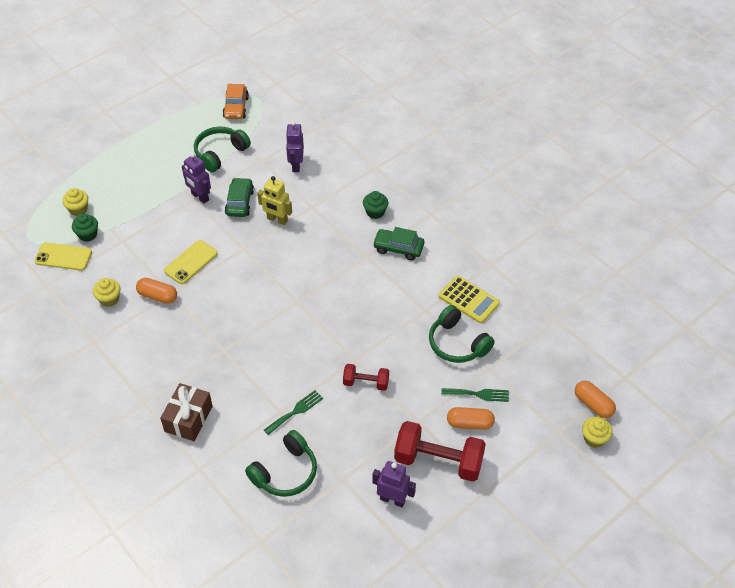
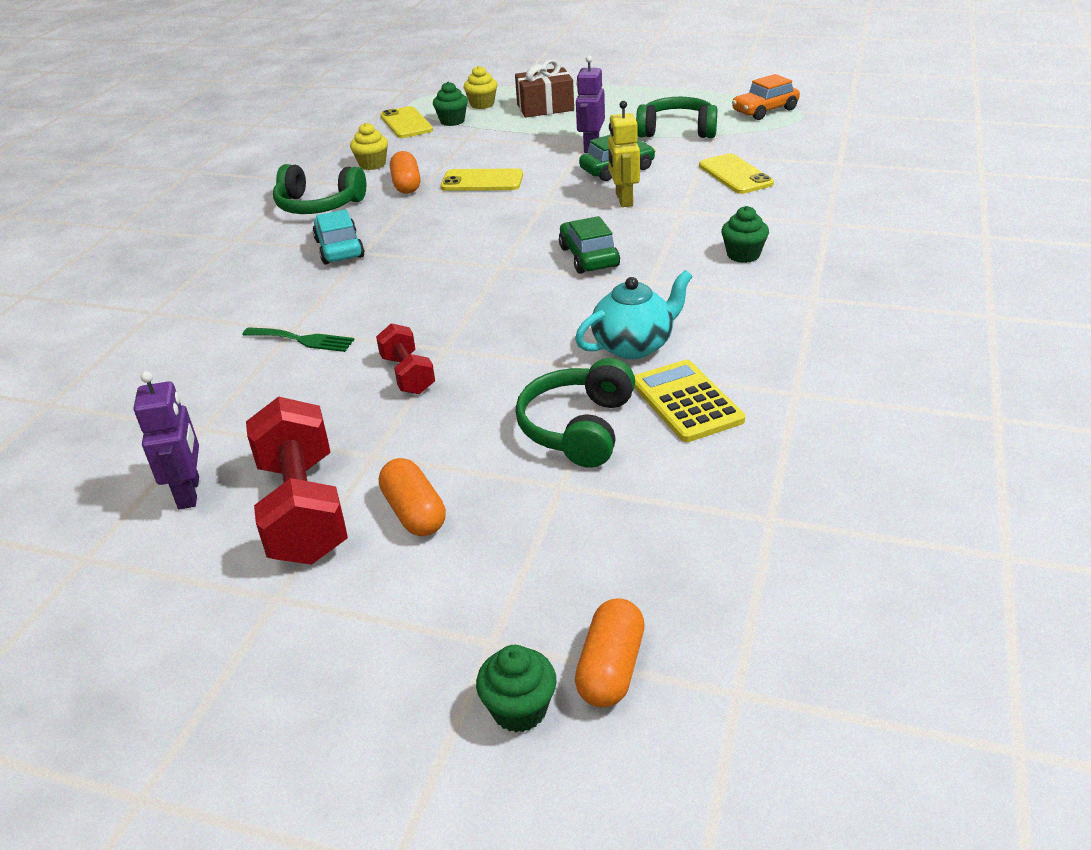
camera: 60 degrees right, 15 degrees down
(188, 419) = (230, 274): brown gift -> brown gift (545, 107)
(209, 358) = (339, 249): none -> turquoise car
(285, 472) = (185, 375): green headphones -> green headphones (318, 205)
(296, 165) = (735, 175): purple robot -> yellow phone
(398, 248) = (703, 298): green car -> green car (589, 257)
(414, 293) = (634, 346): none -> turquoise teapot
(468, 300) = (686, 401): yellow calculator -> yellow calculator turned 150 degrees clockwise
(478, 394) = (489, 496): green fork -> none
(594, 438) = (519, 709): yellow cupcake -> green cupcake

